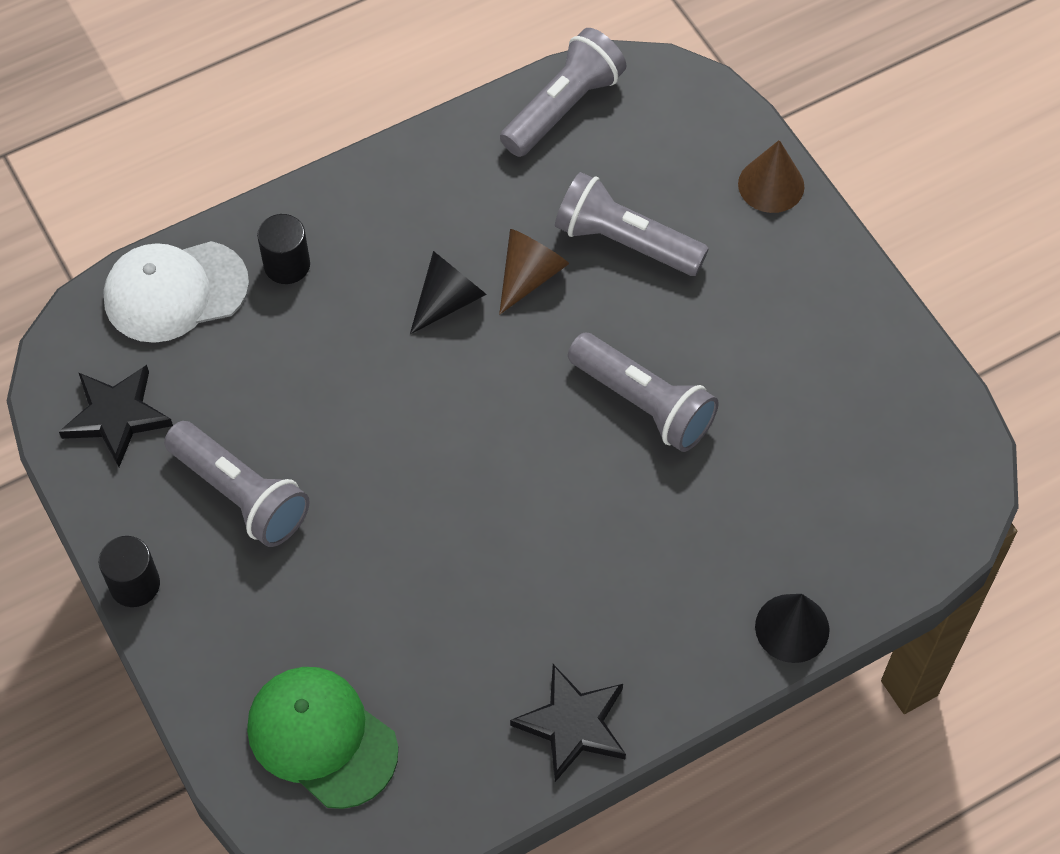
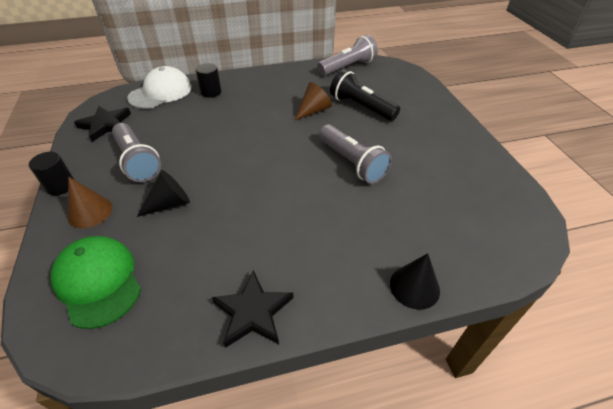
camera: 15 degrees right, 15 degrees down
(175, 291) = (160, 92): white cap -> white cap turned 135 degrees clockwise
(448, 300) = (273, 112): black cone -> black cone (170, 204)
(625, 241) = (361, 107): grey flashlight -> black flashlight
(771, 185) = (434, 100): brown cone -> brown cone (90, 212)

